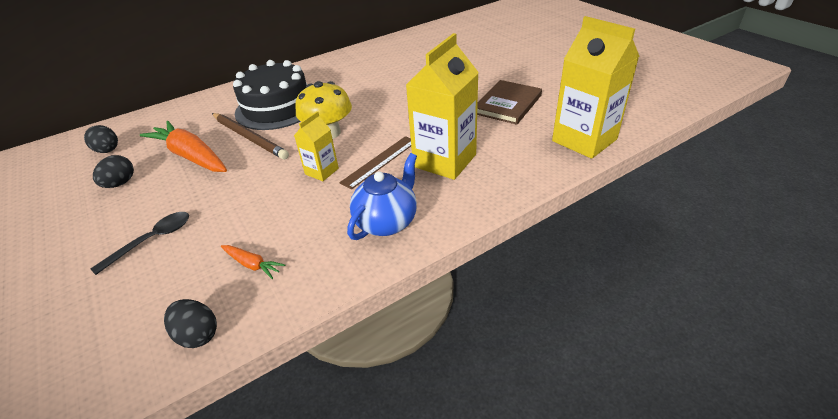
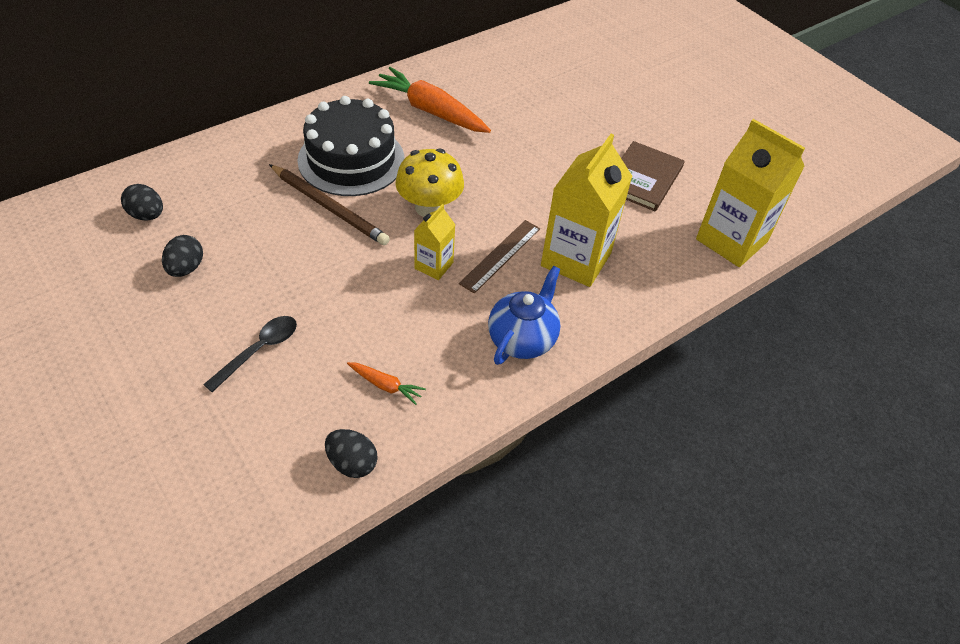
camera: 10 degrees left, 10 degrees up
(191, 156) = (262, 232): orange carrot -> orange carrot (430, 111)

